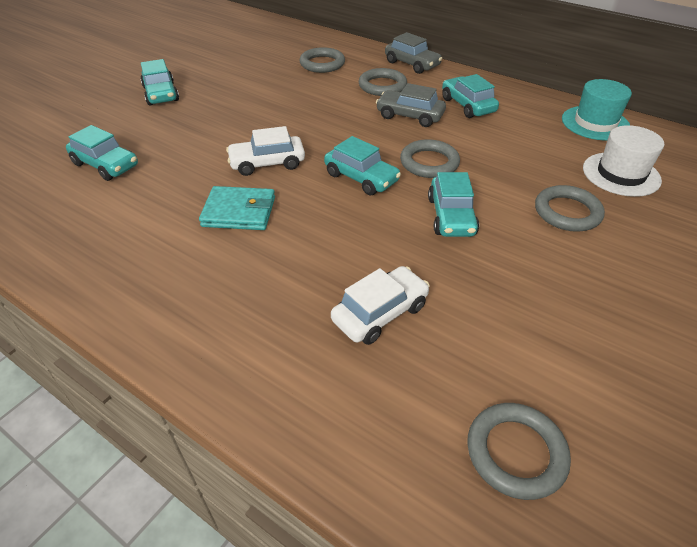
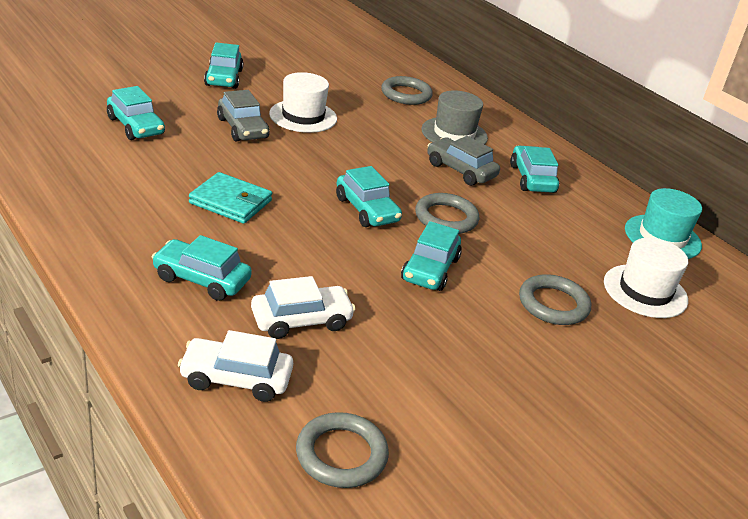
camera: 15 degrees right, 10 degrees down
(251, 108) = (303, 116): none -> white hat
(261, 305) = (201, 279): none -> turquoise car
(267, 163) = (284, 169): white car -> white car (236, 379)
(382, 86) = (454, 134): grey ring -> grey hat
(412, 64) = (504, 122): grey car -> grey car (242, 128)

